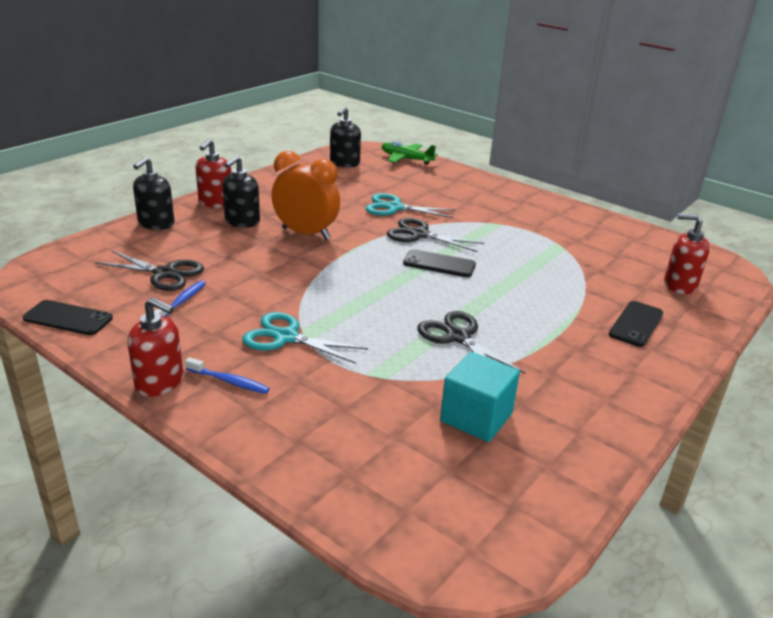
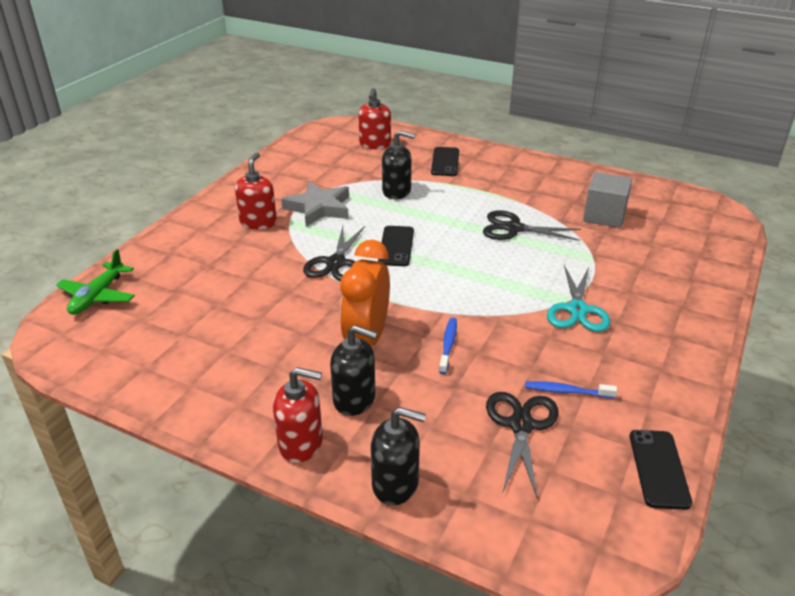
camera: 100 degrees left, 5 degrees up
(160, 382) = (693, 363): red soap dispenser -> red soap dispenser (258, 222)
(229, 381) = (659, 325): blue toothbrush -> blue toothbrush (448, 345)
(344, 163) = (120, 348): black soap dispenser -> black soap dispenser (397, 191)
(394, 207) = (269, 286): turquoise scissors -> none
(458, 337) = (514, 228): black scissors -> black scissors turned 60 degrees clockwise
(476, 417) = (604, 216): turquoise cube -> grey cube
(521, 238) = (319, 208): none -> grey star
(636, 324) = (445, 162): black phone -> black phone turned 75 degrees clockwise

